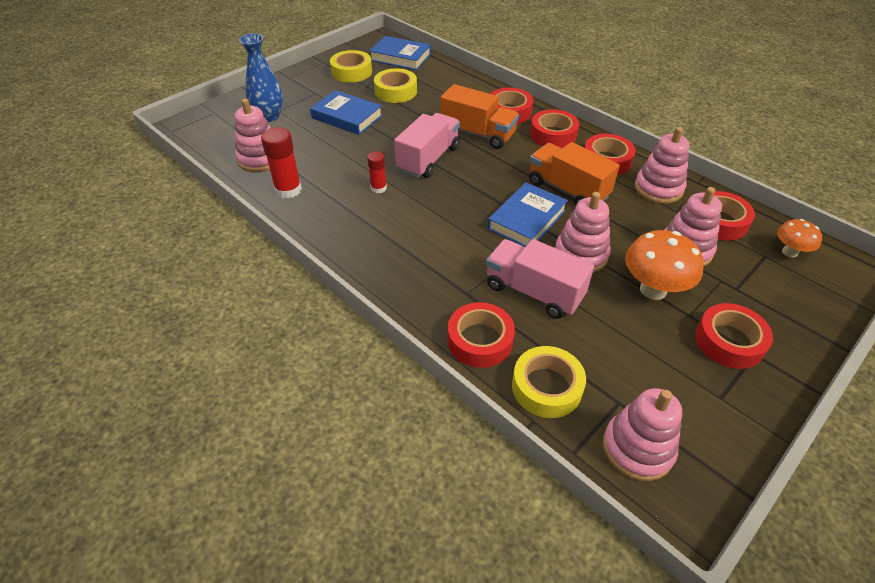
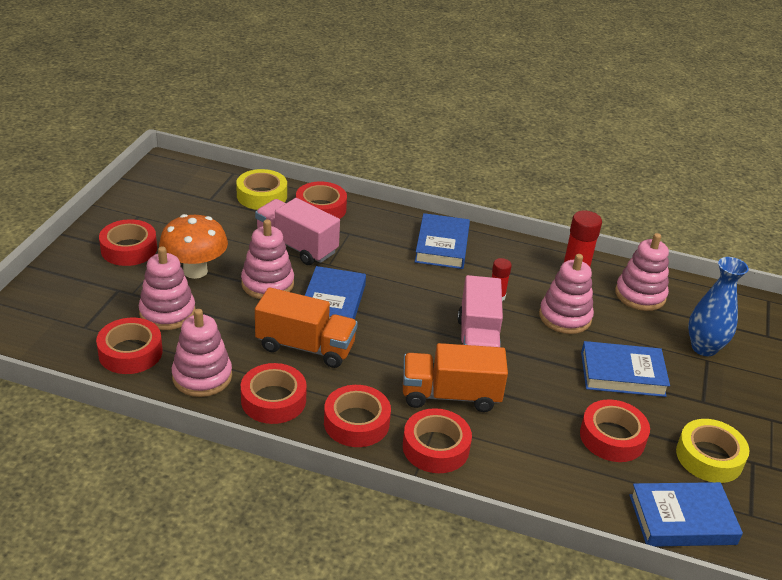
camera: 150 degrees right, 10 degrees down
(381, 250) = (442, 246): none -> blue book
(396, 91) = (612, 437): yellow tape -> red tape
(534, 292) = (296, 246): pink truck -> pink truck turned 150 degrees counterclockwise
(637, 448) = (194, 182): pink stacking toy -> pink stacking toy (565, 317)
(789, 252) = (57, 337): orange mushroom -> none

